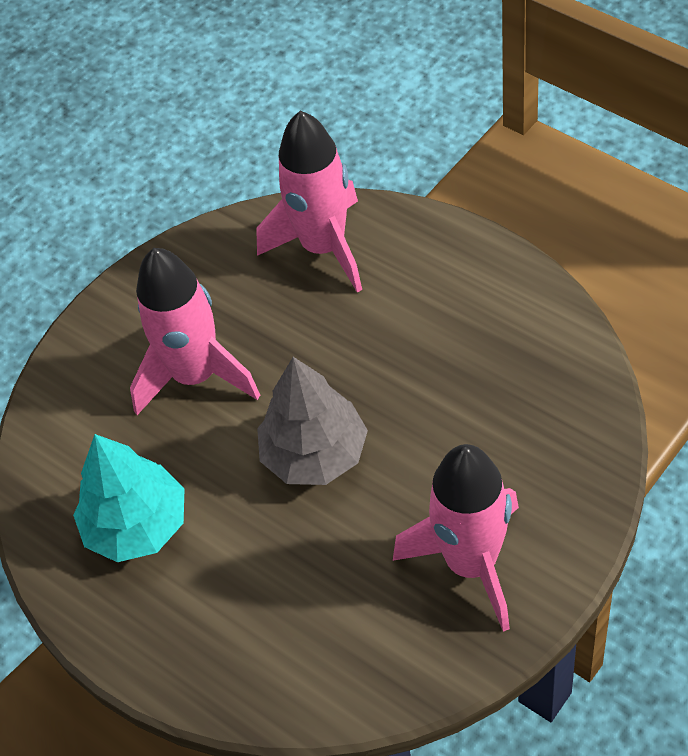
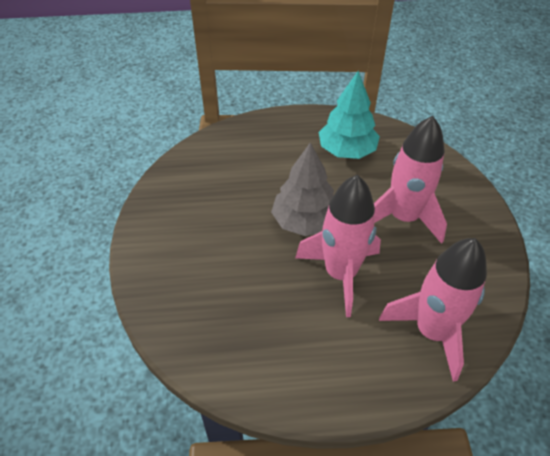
camera: 130 degrees right, 5 degrees down
(471, 563) = (184, 223): pink rocket -> pink rocket (340, 274)

